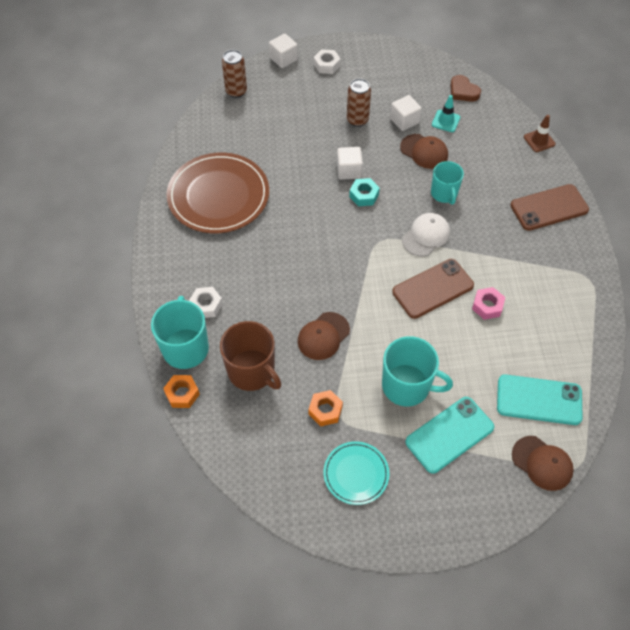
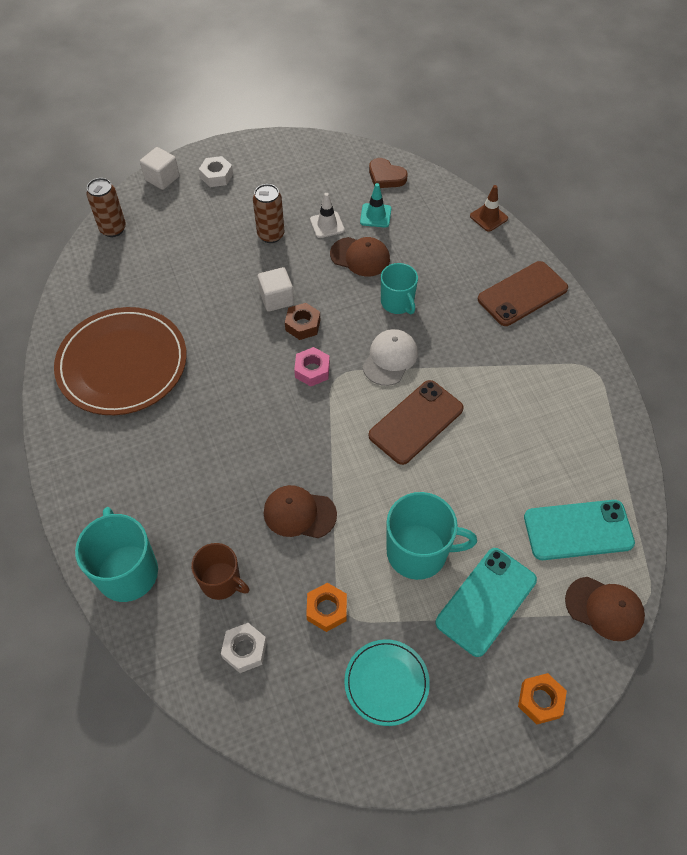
camera: 15 degrees left, 0 degrees up
(182, 394) = (138, 634): orange nut -> orange nut (540, 700)
(206, 305) = (141, 509): white nut -> white nut (245, 650)
(252, 371) = (221, 581): brown mug -> brown mug, size x0.65
(323, 336) = (299, 513): brown cap -> brown cap turned 75 degrees clockwise
(364, 195) = (303, 325): turquoise nut -> brown nut
(404, 121) = (327, 225): white cube -> white traffic cone
(487, 306) = (485, 428): pink nut -> pink nut (312, 370)

